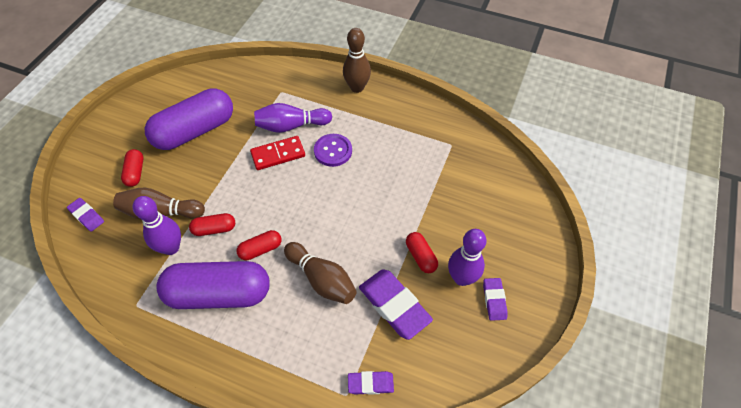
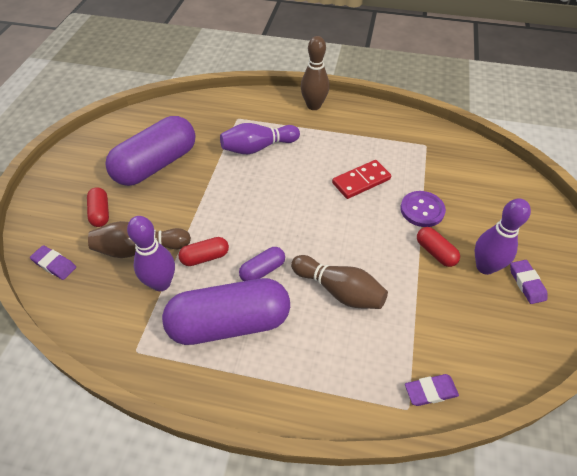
camera: 10 degrees left, 5 degrees down
(260, 249) = (262, 270): red capsule -> purple capsule
(278, 154) = (252, 176): red domino -> red domino (361, 181)
(333, 151) = (309, 165): purple button -> purple button (422, 210)
(394, 305) = (426, 305): purple eraser -> none

